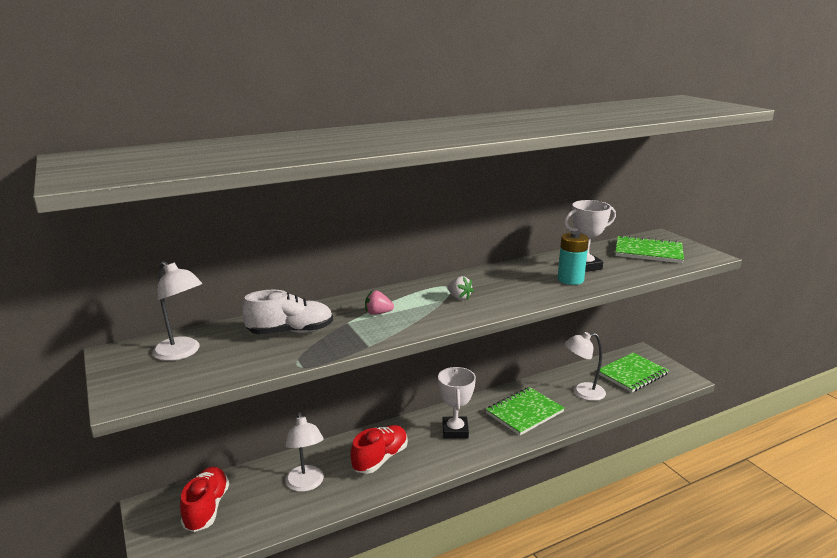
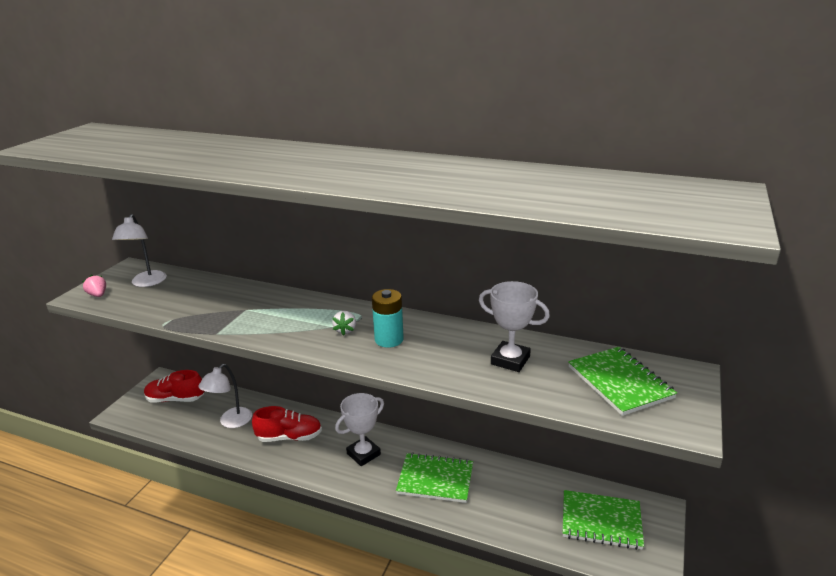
camera: 50 degrees right, 5 degrees up
(206, 508) = (175, 399): red shoe -> red shoe turned 135 degrees counterclockwise
(290, 332) = (209, 298): white shoe -> none
(378, 313) = (274, 313): pink strawberry -> pink strawberry (98, 295)
(570, 279) = (463, 365): turquoise battery -> turquoise battery (389, 339)
(582, 392) = (516, 501): white lamp -> none

